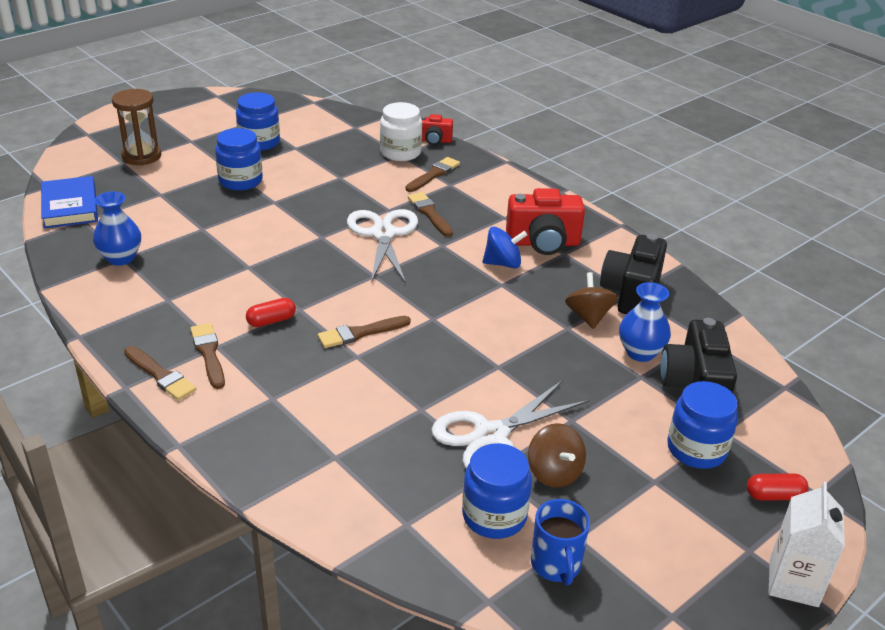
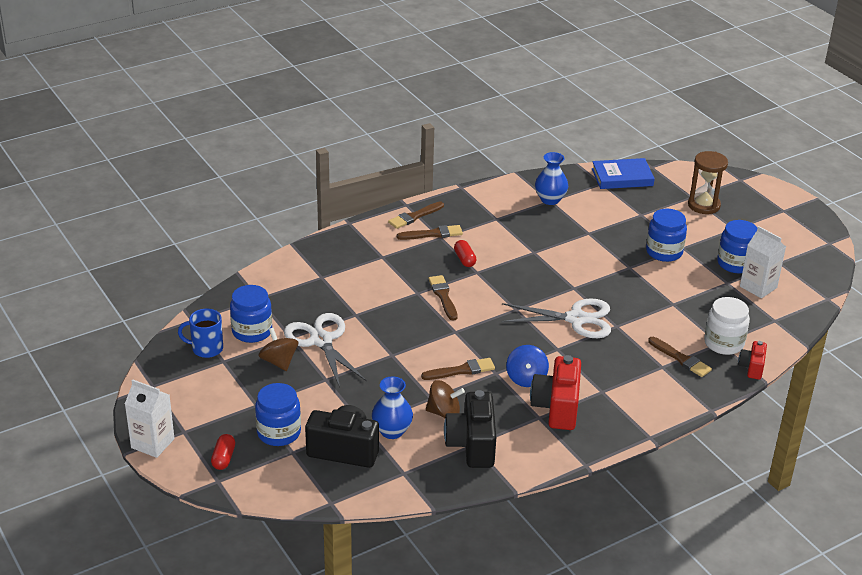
camera: 100 degrees right, 0 degrees up
(300, 132) = (758, 287): none -> white carton
(429, 213) = (609, 348): brown brush -> brown brush (461, 370)
(554, 473) = (279, 362): brown spinning top -> brown spinning top turned 75 degrees clockwise
(631, 294) = (472, 445): black camera -> black camera turned 120 degrees counterclockwise

